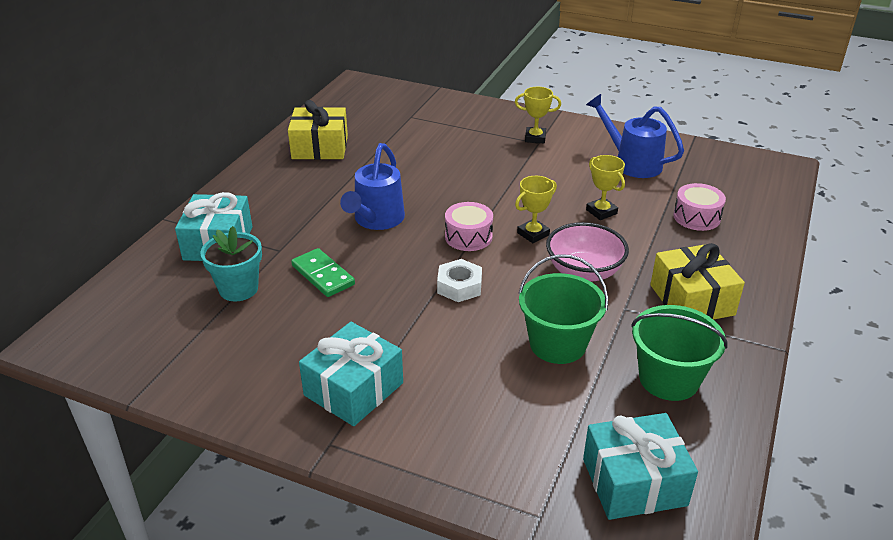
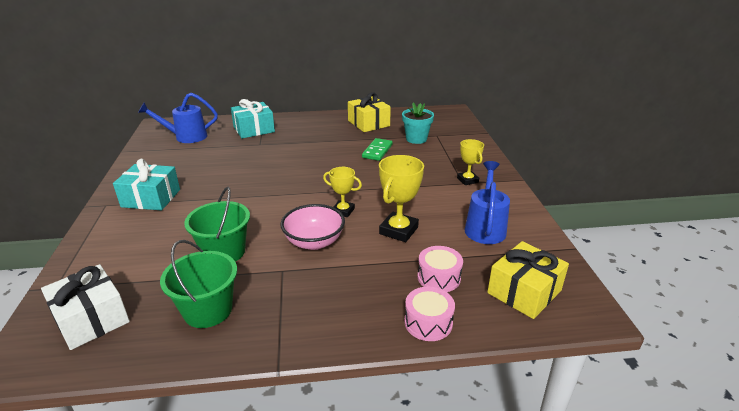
camera: 60 degrees right, 5 degrees down
(238, 289) = (219, 145): turquoise flower pot -> turquoise flower pot (416, 139)
(323, 275) = (245, 161): green domino -> green domino (377, 151)
(376, 220) = (310, 159): blue watering can -> blue watering can (186, 137)
(459, 286) = (263, 202): white nut -> none
(468, 237) = (319, 190): pink drum -> pink drum (428, 322)
(601, 212) = (398, 230): yellow trophy -> yellow trophy, size x1.59
(634, 482) = (91, 319): turquoise gift -> white gift
(692, 300) = (315, 300): yellow gift -> yellow gift (524, 292)

